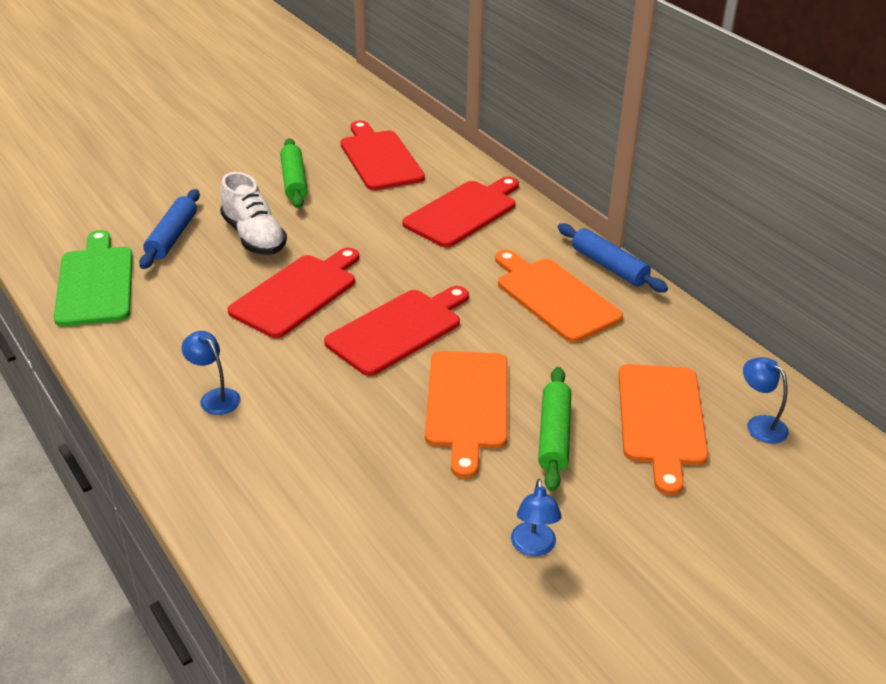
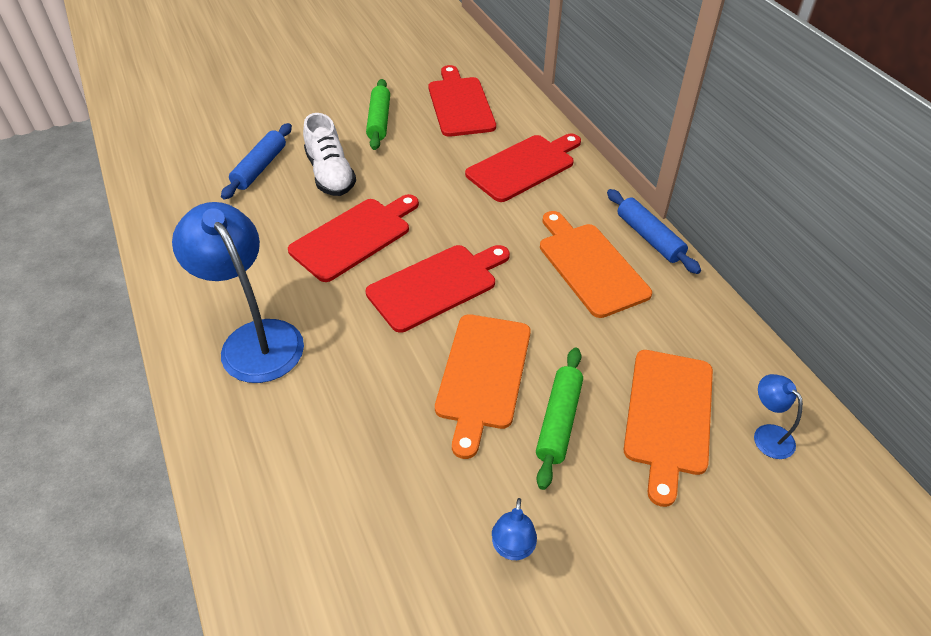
camera: 10 degrees right, 10 degrees up
(96, 283) = (183, 208): green cutting board -> none
(215, 397) = (254, 339): blue lamp -> blue lamp, size x2.22

